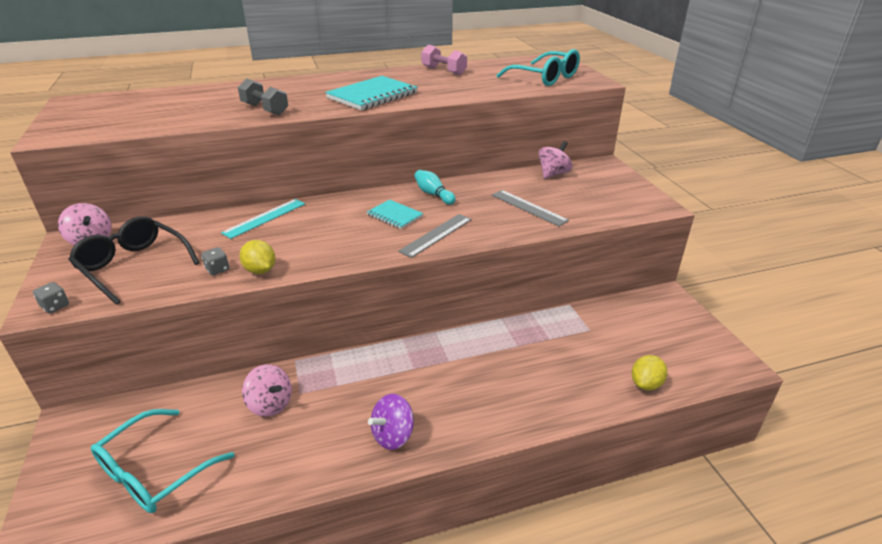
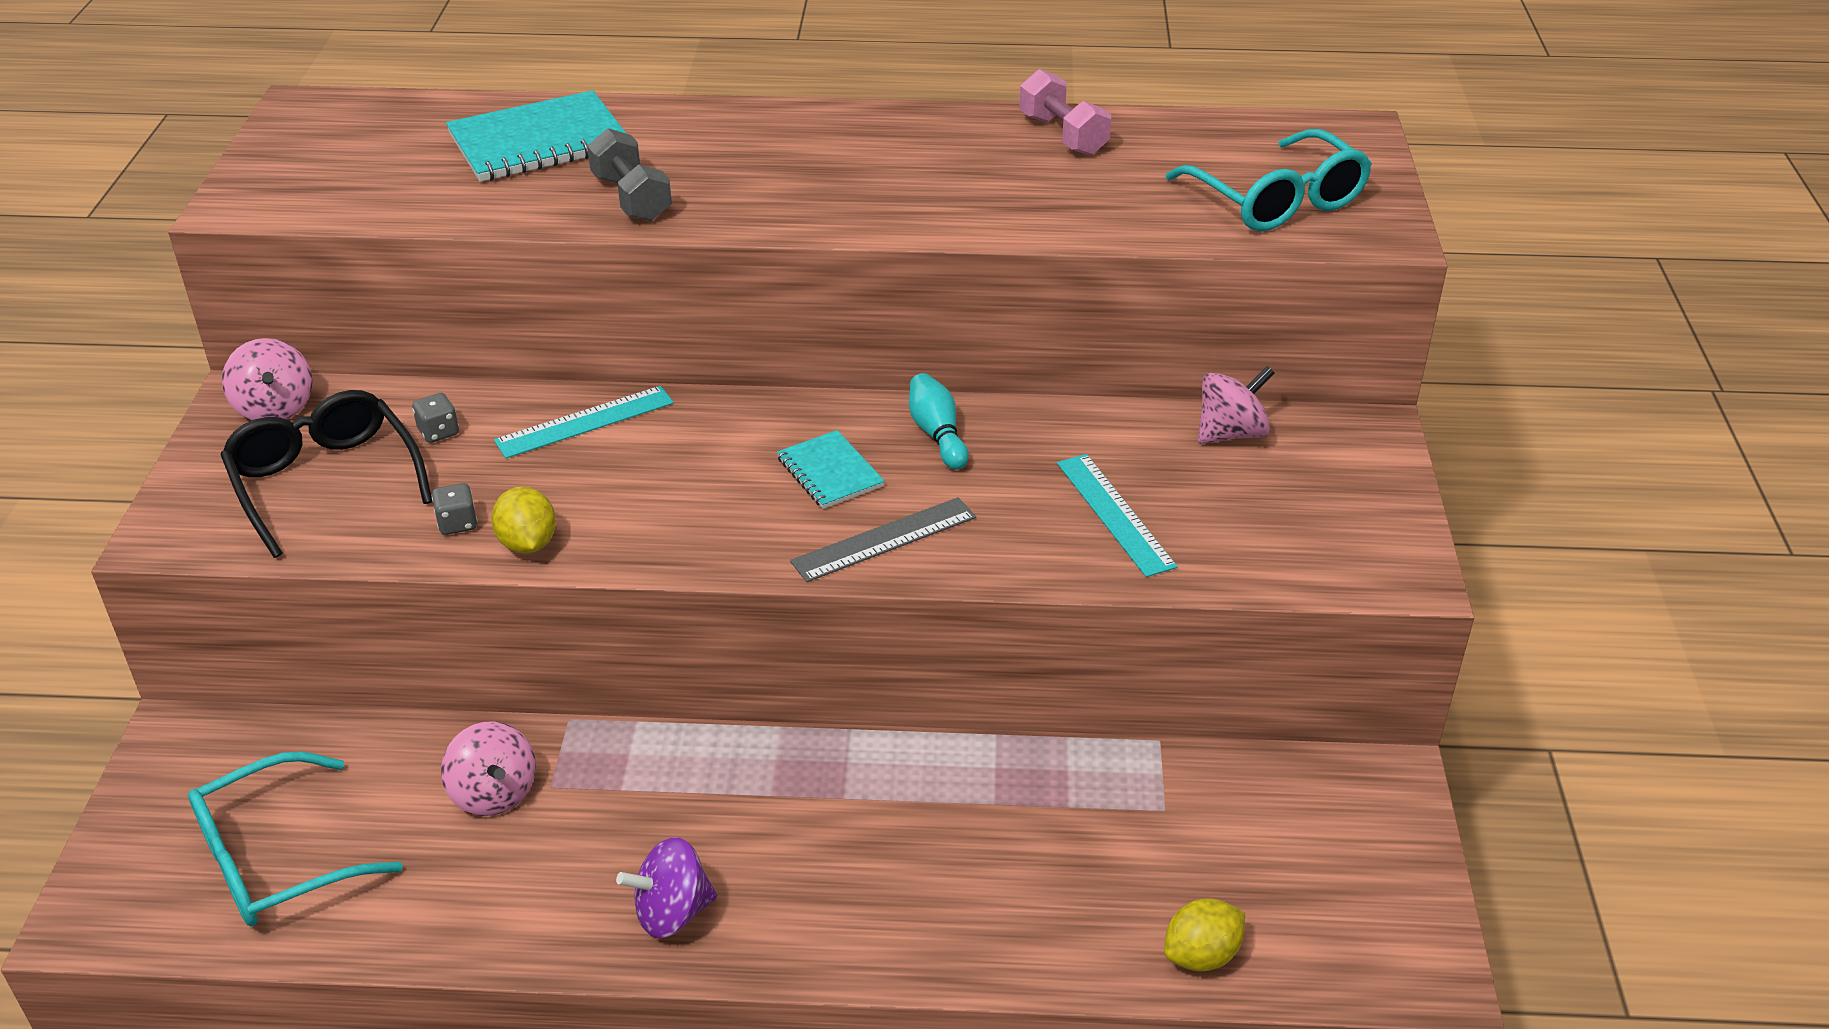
camera: 20 degrees right, 5 degrees up
(55, 306) = (184, 537): grey dice -> grey dice (438, 432)
(372, 95) = (861, 193): turquoise notebook -> turquoise notebook (539, 142)
(528, 207) = (1114, 514): grey ruler -> turquoise ruler

